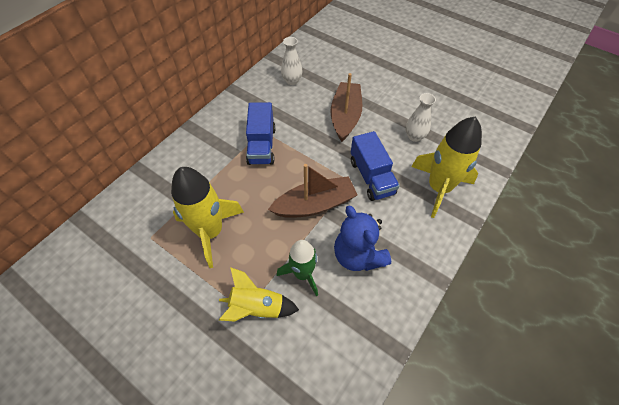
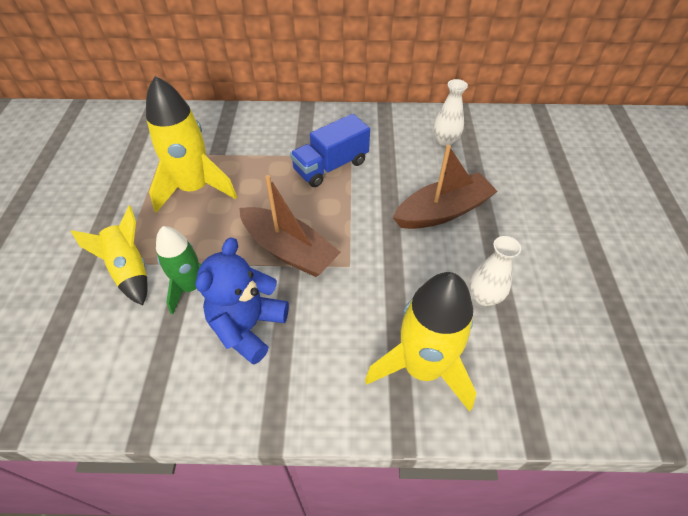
camera: 55 degrees right, 5 degrees down
(371, 177) = (374, 283): blue truck -> none

